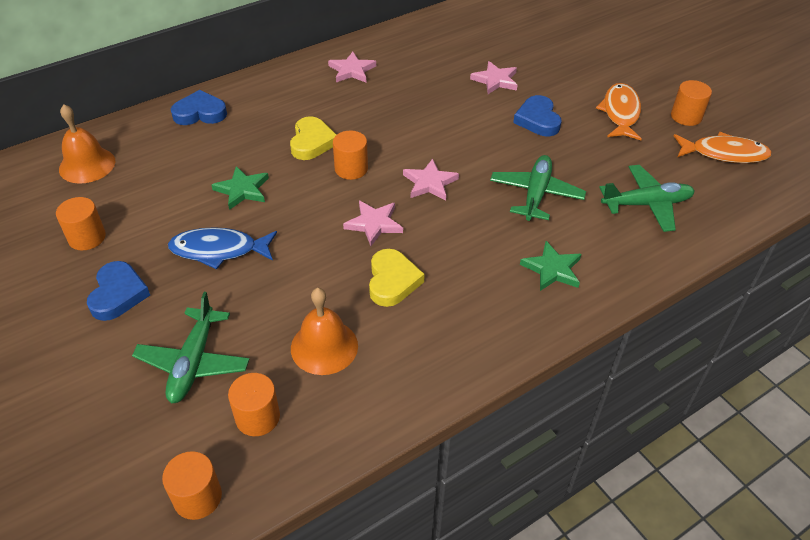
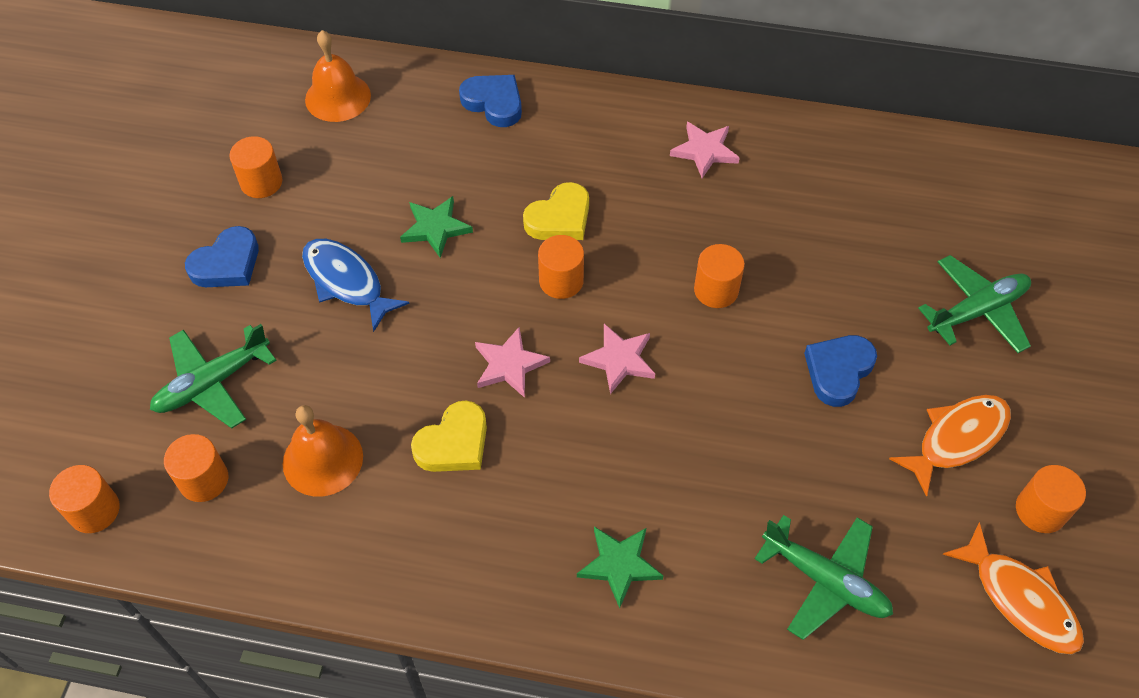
camera: 45 degrees right, 10 degrees up
(437, 123) = (716, 290): none -> orange cylinder
(495, 80) = (855, 280): pink star -> none
(535, 194) = (714, 464): green plane -> green plane (976, 311)

